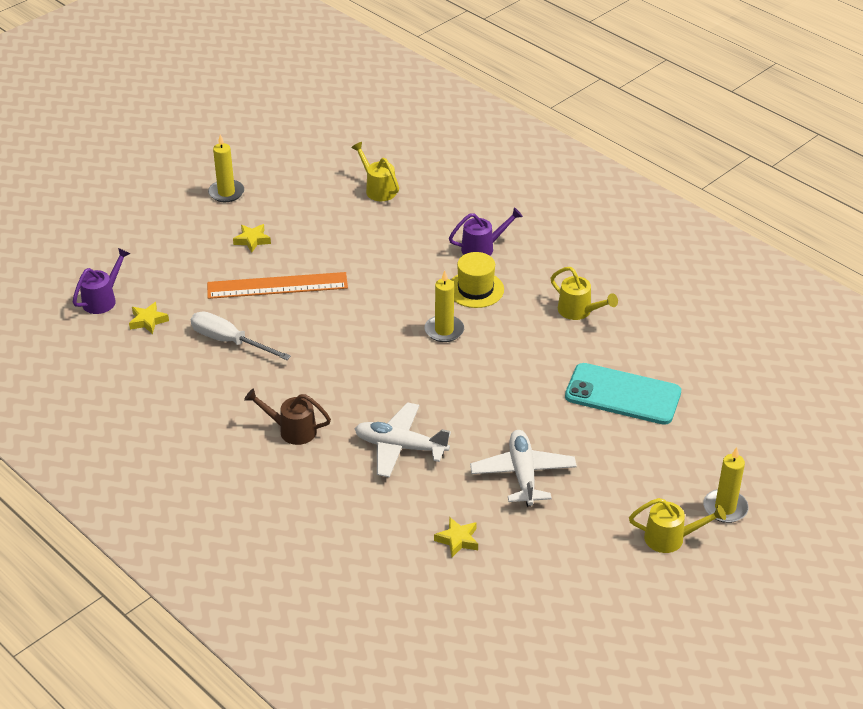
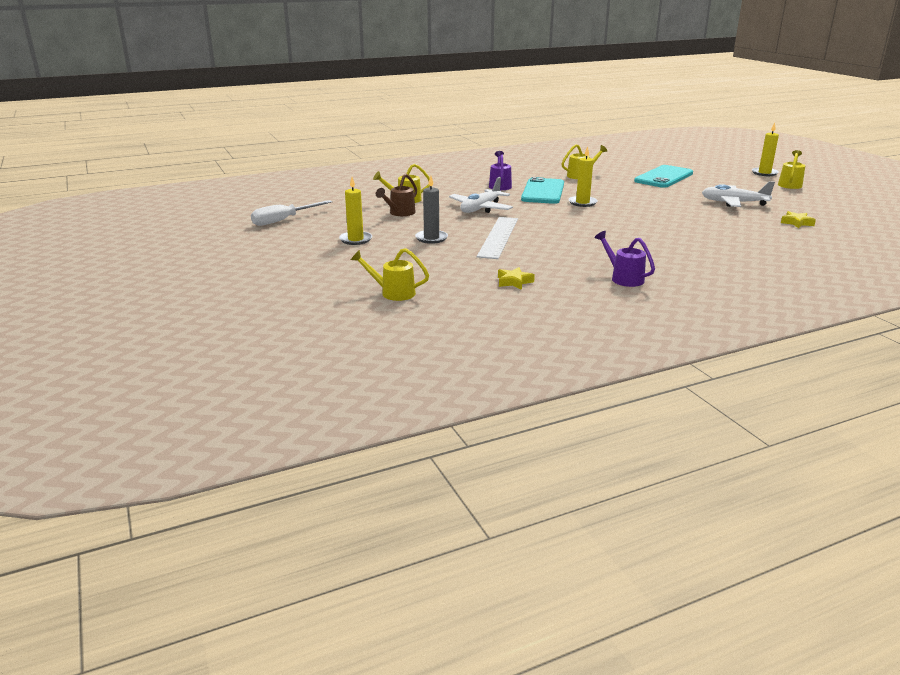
camera: 70 degrees left, 15 degrees down
(95, 253) = (393, 293): none -> yellow watering can
(103, 299) = (469, 296): purple watering can -> purple watering can (623, 278)
(229, 341) = (560, 258): white screwdriver -> white screwdriver (283, 220)
(252, 240) = (431, 238): yellow star -> grey candle
(277, 286) = (498, 237): orange ruler -> white ruler
(292, 430) = (678, 250): brown watering can -> brown watering can (400, 213)
(400, 447) = (702, 225): white plane -> white plane (480, 208)
(475, 289) = (543, 192): yellow hat -> turquoise phone

